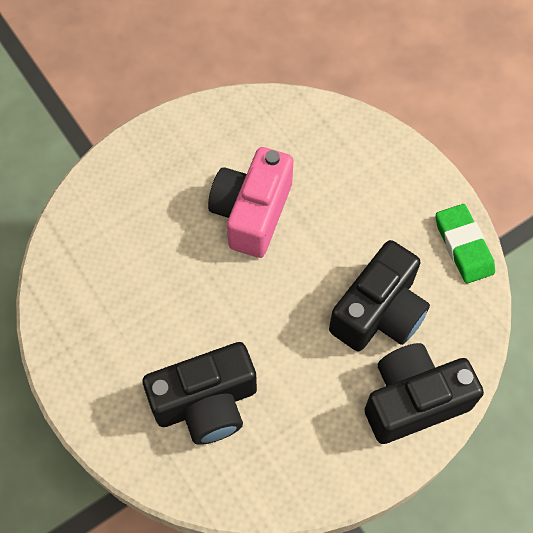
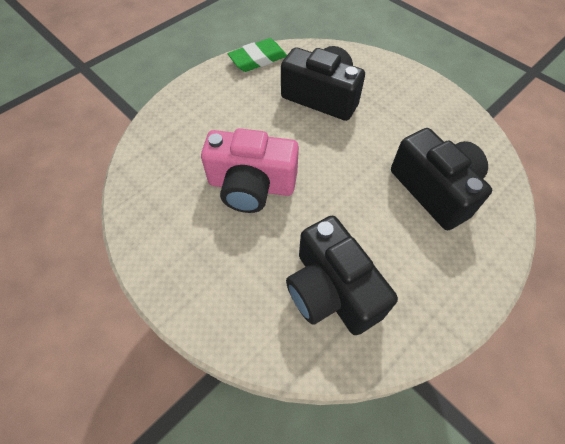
camera: 100 degrees left, 5 degrees down
(413, 400) = (381, 75): black camera -> black camera (331, 290)

